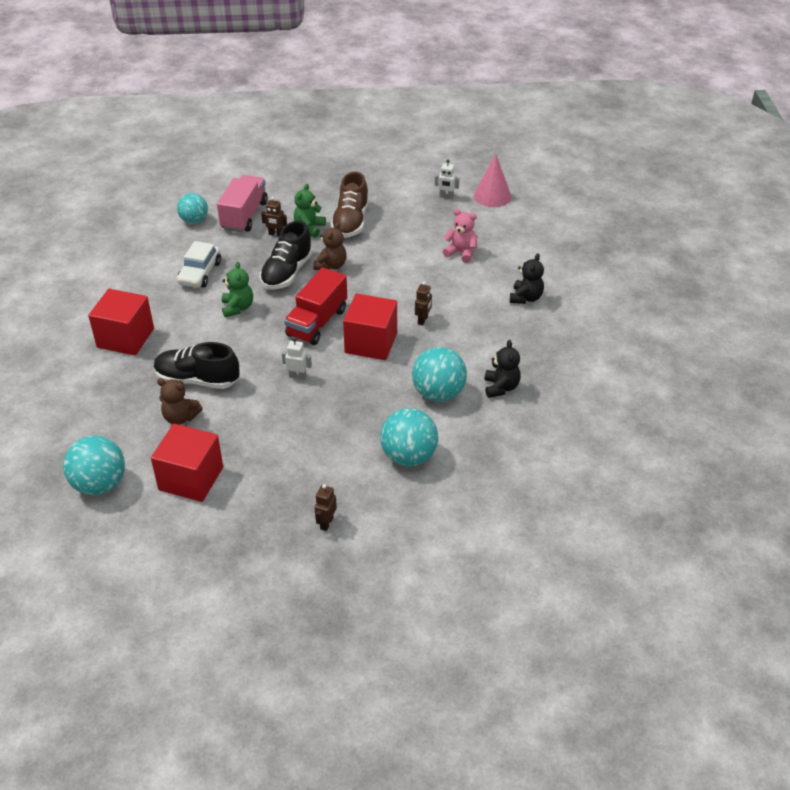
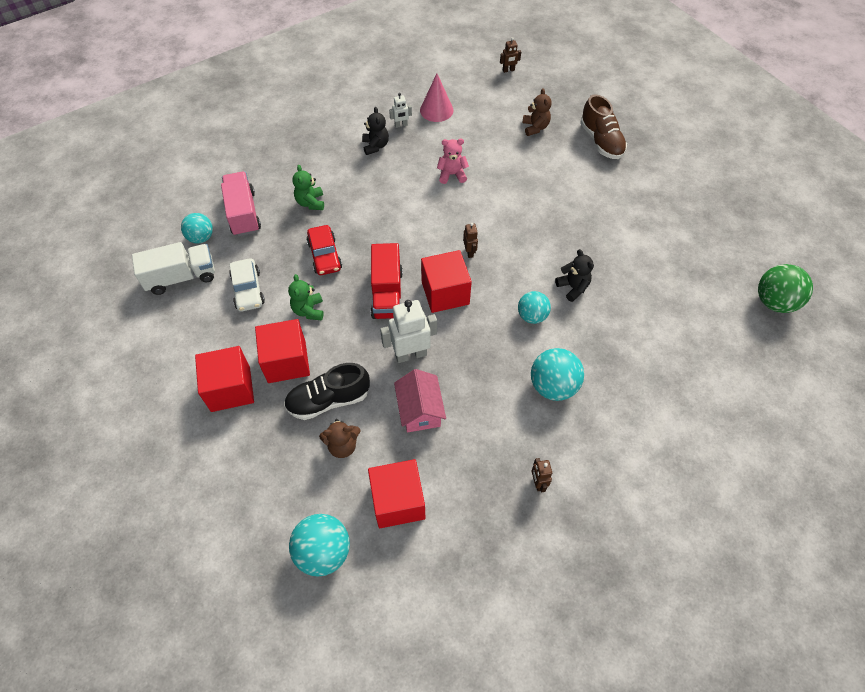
camera: 30 degrees left, 15 degrees up
(154, 243) = (181, 277): none -> white truck
(187, 337) = (286, 361): none -> red cube
(237, 308) = (308, 310): green teddy bear -> green teddy bear turned 150 degrees counterclockwise
(268, 421) = (420, 410): none -> pink house
(276, 234) = (286, 221): brown robot -> brown robot (508, 70)
(287, 273) = (325, 255): black shoe -> red car
(297, 376) = (411, 354): white robot -> white robot, size x1.98
(331, 266) = (357, 232): brown teddy bear -> brown teddy bear (535, 127)
(351, 222) = (341, 181): brown shoe -> brown shoe (601, 141)
(438, 394) = (532, 316): turquoise ball -> turquoise ball, size x0.67
(526, 298) = (531, 196): black teddy bear -> black teddy bear (375, 146)
(714, 487) = (774, 302): none -> green ball

